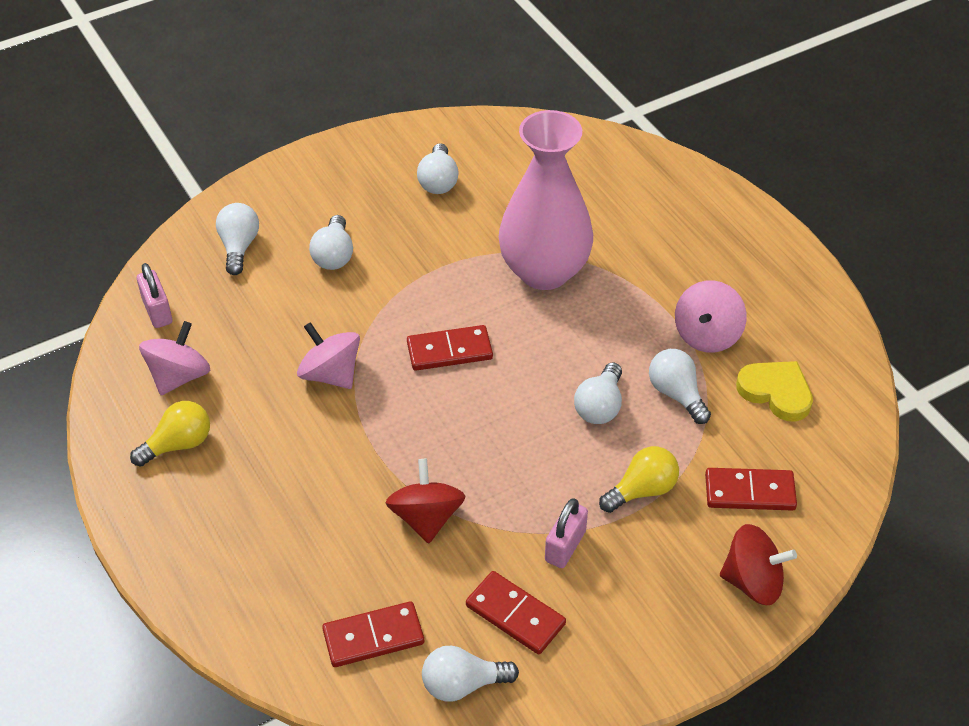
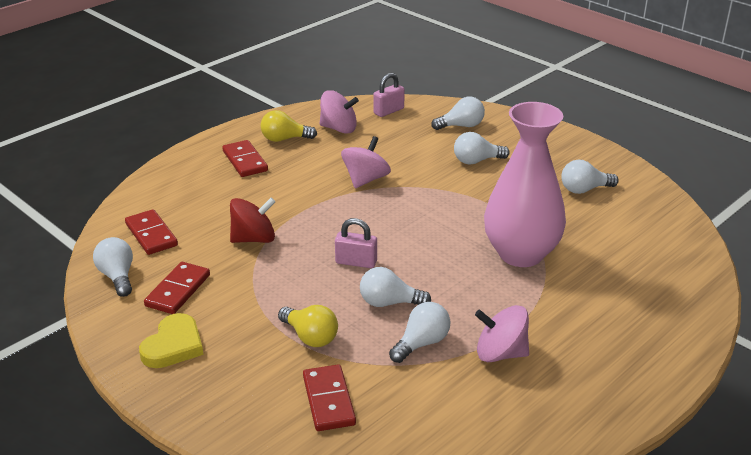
camera: 75 degrees right, 15 degrees down
(178, 444) = (284, 139): yellow light bulb -> yellow light bulb turned 135 degrees clockwise
(449, 351) = (411, 223): red domino -> red domino (245, 161)
(565, 546) = (244, 305): pink padlock -> pink padlock (356, 262)
(752, 581) = (232, 412): red spinning top -> none
(776, 392) = (452, 406): yellow heart -> yellow heart (173, 345)

